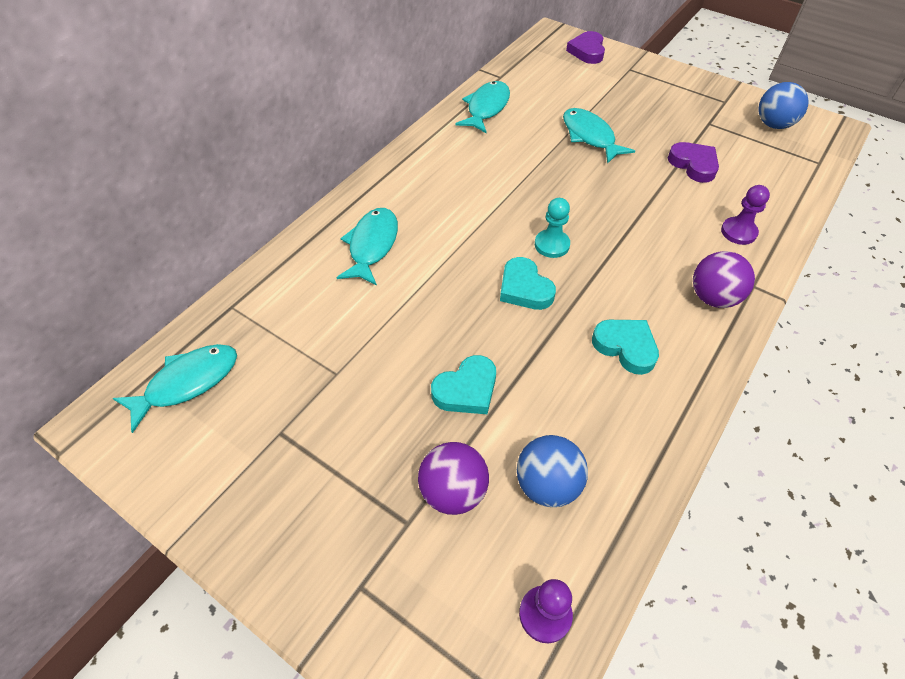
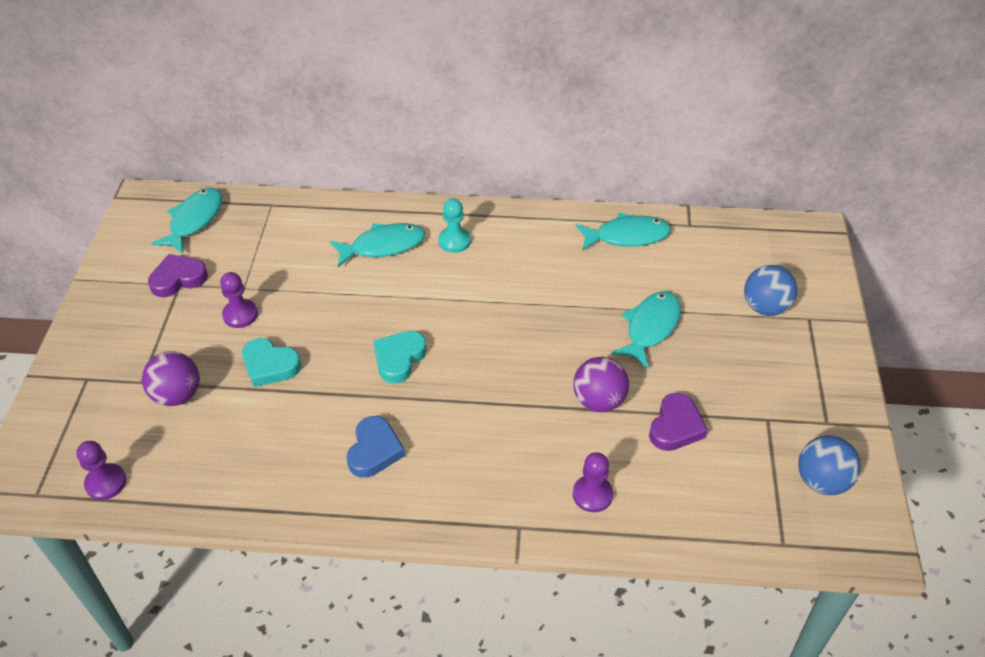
camera: 60 degrees right, 5 degrees down
(187, 383) = (194, 220): turquoise fish -> turquoise fish turned 90 degrees counterclockwise
(374, 390) = (240, 315): none -> purple pawn
(547, 484) = (209, 446): blue ball -> blue ball (765, 307)
(552, 245) = (466, 356): turquoise pawn -> turquoise pawn (454, 241)
(587, 51) = (807, 272): purple heart -> purple heart (178, 279)
(625, 347) = (374, 450): turquoise heart -> blue heart
(713, 297) = (479, 498): purple ball -> purple ball (599, 401)

